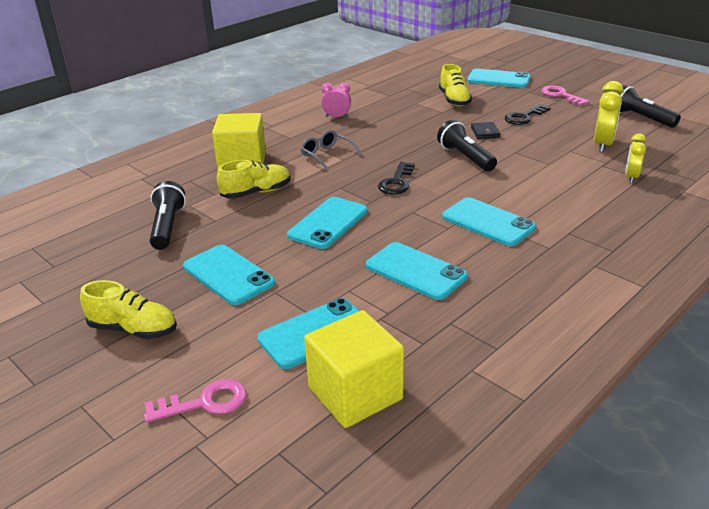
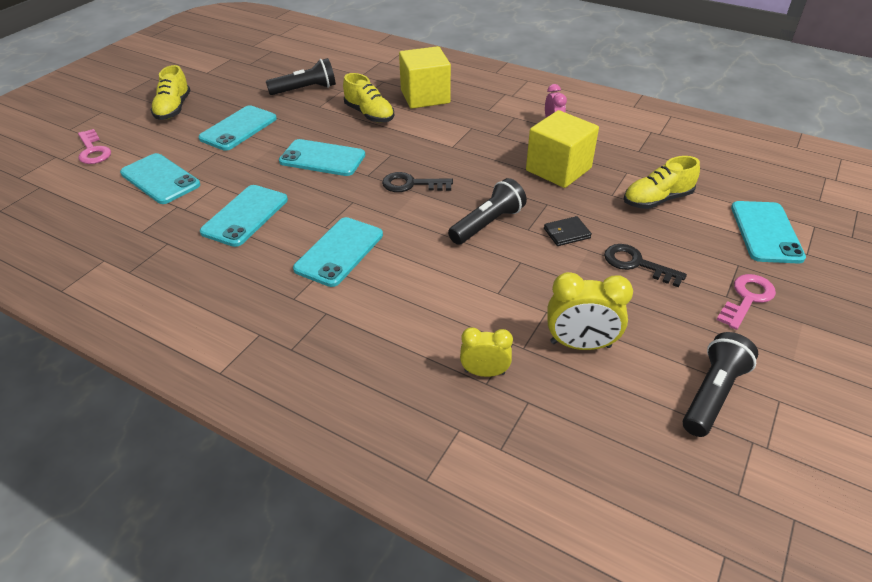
camera: 75 degrees right, 10 degrees up
(327, 155) = (457, 136): grey glasses -> none
(355, 393) = (88, 207): yellow cube -> yellow cube (558, 169)

